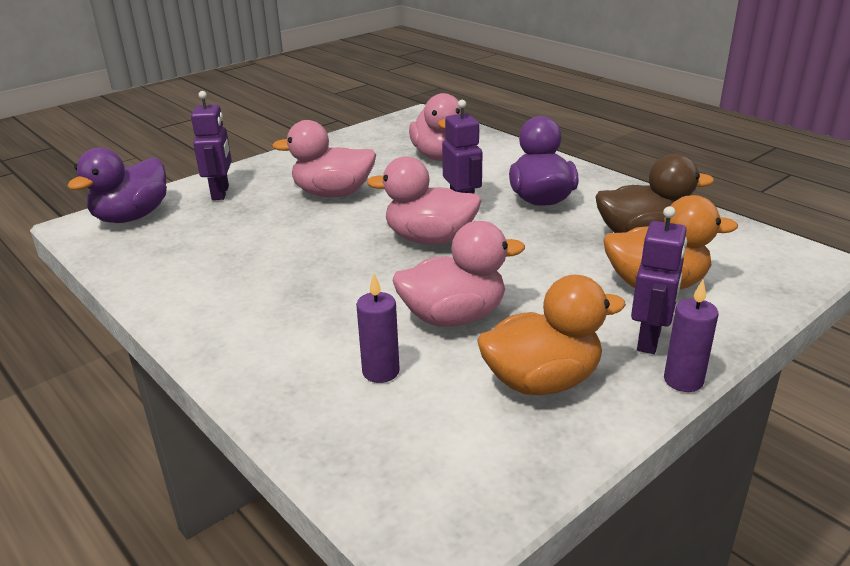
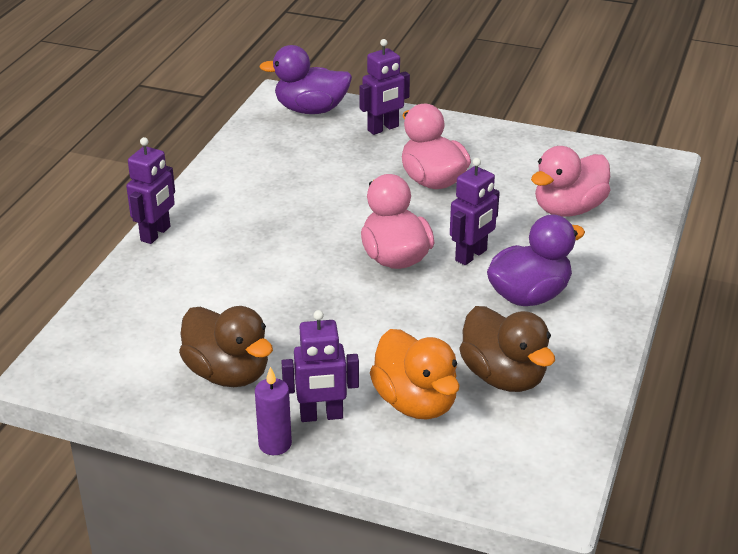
camera: 60 degrees right, 5 degrees up
(224, 367) = (156, 234): none -> purple robot
(380, 371) = (192, 298): purple candle -> none
(453, 317) = (283, 308): pink duck -> none
(542, 381) = (228, 373): orange duck -> brown duck

